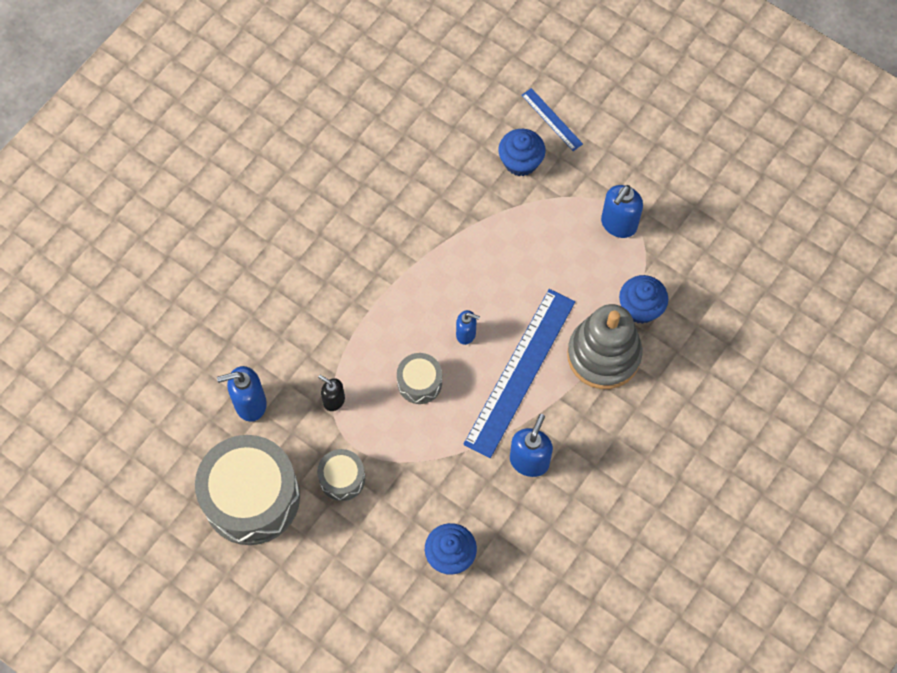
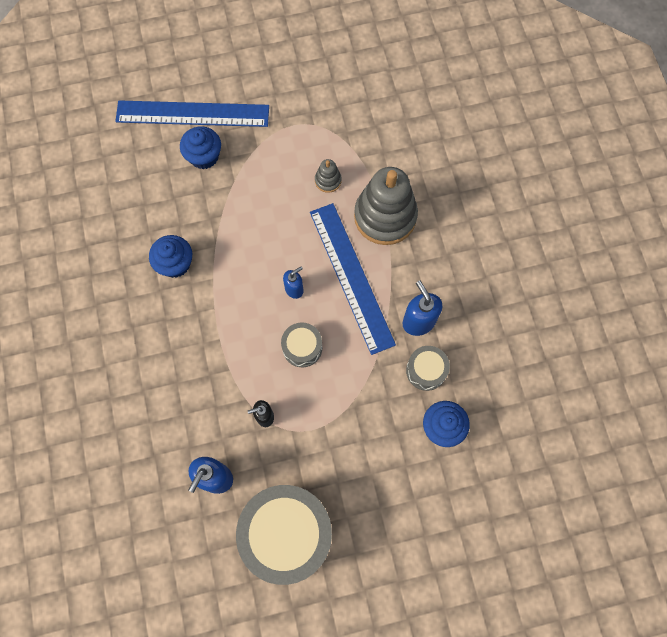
camera: 50 degrees left, 5 degrees up
(342, 478) = (327, 457): grey drum -> grey drum (426, 370)
(552, 119) = (192, 113): blue ruler -> blue ruler, size x2.16
(593, 280) = (328, 180): none -> grey stacking toy
(618, 224) = (303, 134): blue soap dispenser -> none
(640, 308) = (372, 168): blue cupcake -> blue cupcake (175, 263)

